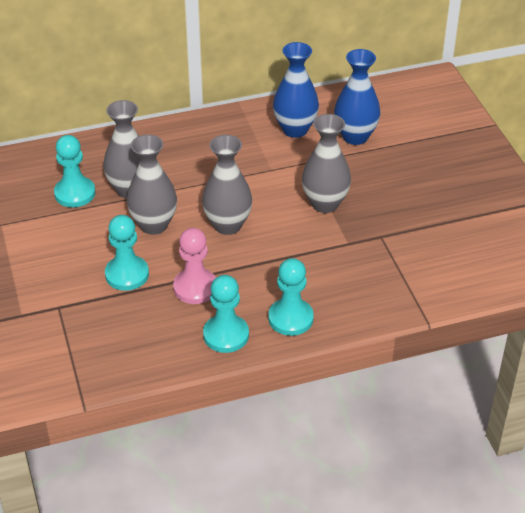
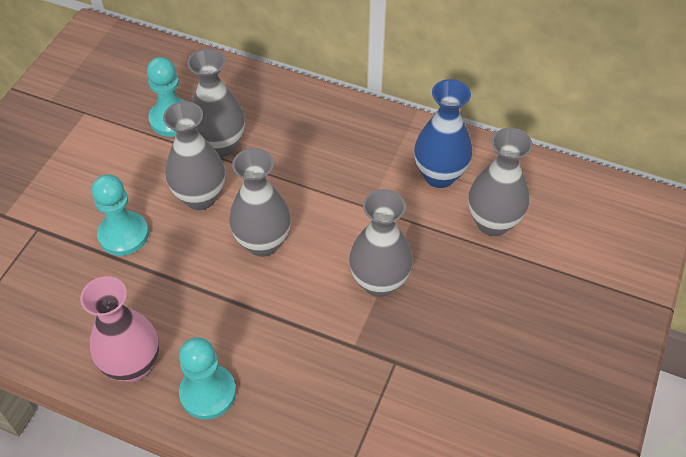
camera: 40 degrees right, 10 degrees up
(195, 288) = (163, 292): pink pawn -> none
(226, 335) = (133, 365): turquoise pawn -> pink vase
(355, 136) = (493, 223): blue vase -> grey vase

